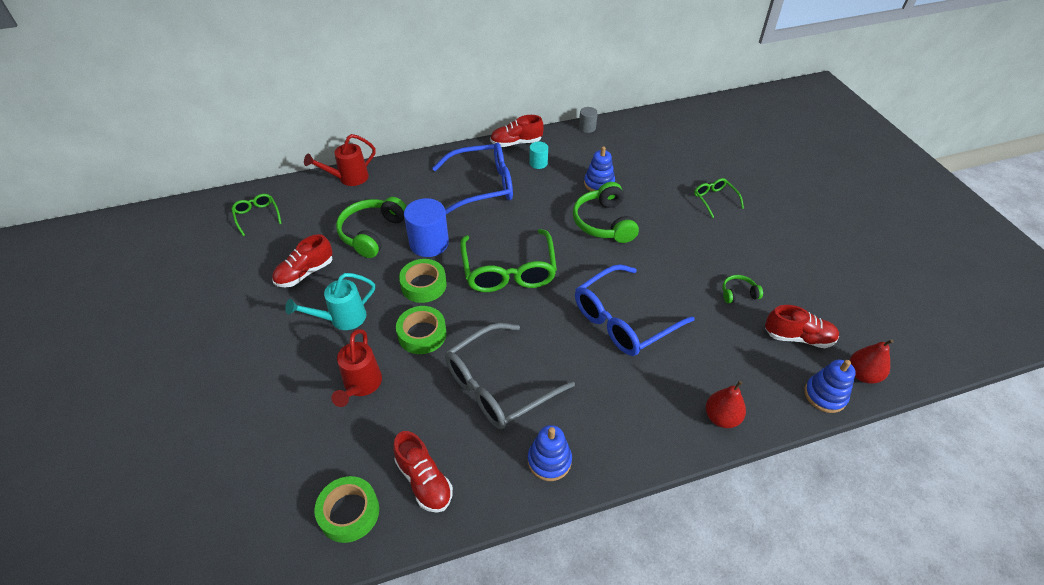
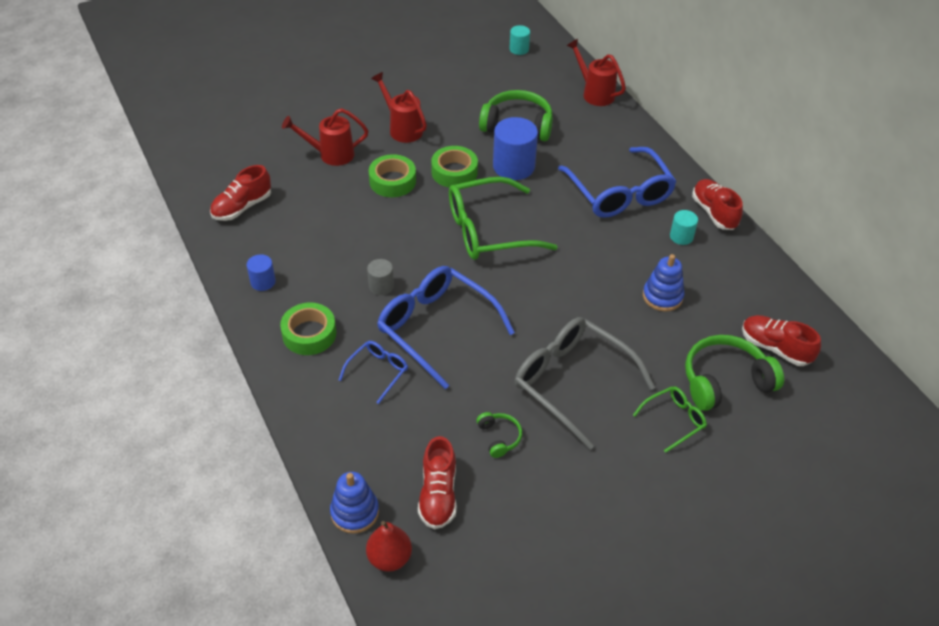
camera: 80 degrees right, 0 degrees up
(257, 216) = (519, 49): green glasses -> turquoise cylinder
(305, 273) = (453, 95): red shoe -> red shoe (775, 348)
(342, 319) = (402, 128): turquoise watering can -> red watering can
(349, 512) = (215, 171): green tape -> green tape (309, 334)
(498, 385) = (340, 240): grey glasses -> grey glasses (572, 382)
(549, 460) = (263, 282): blue stacking toy -> blue cylinder
(587, 128) = (780, 278): grey cylinder -> grey cylinder (381, 286)
(604, 222) = (589, 304): green headphones -> green headphones (725, 381)
(673, 367) = (378, 372): none -> blue glasses
(721, 417) = (317, 411): red pear -> none

